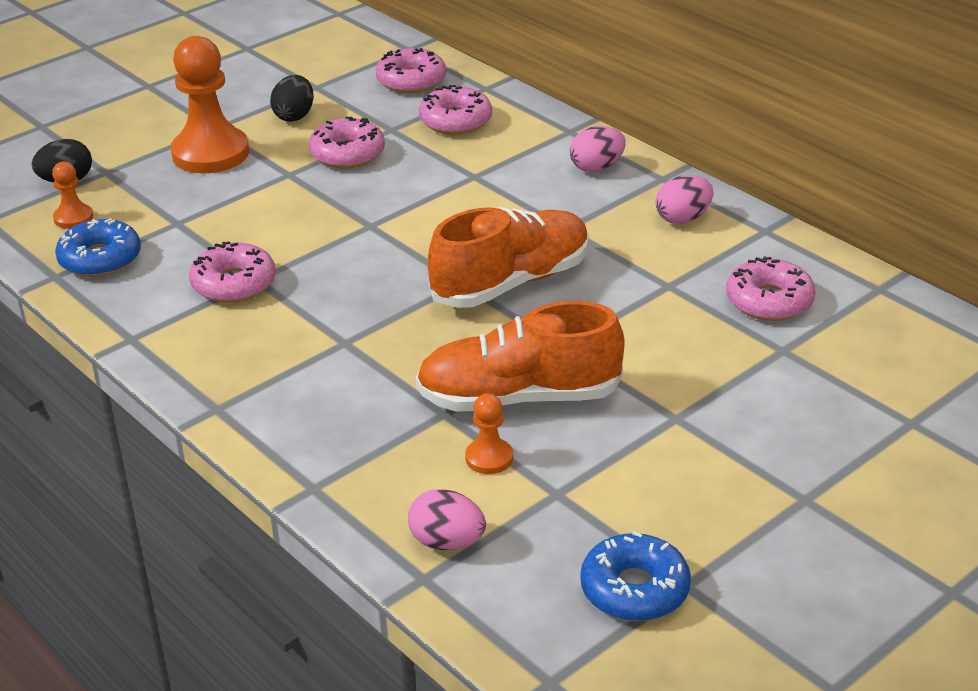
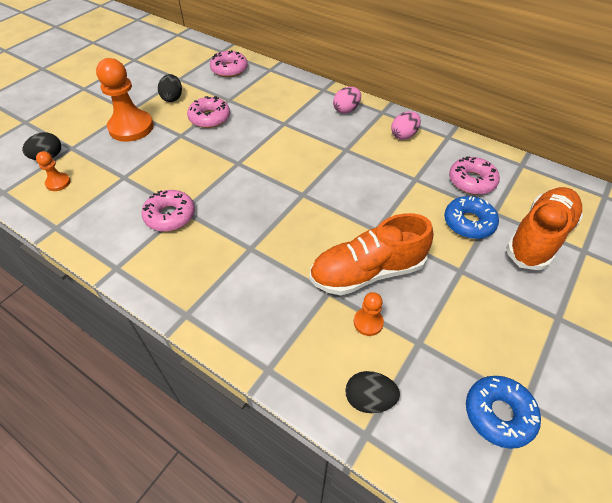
camera: 15 degrees left, 15 degrees up
(100, 259) = (82, 210): blue donut -> blue donut (469, 223)
(447, 542) = (369, 399): pink egg -> black egg
(455, 121) = (261, 90): pink donut -> none
(511, 283) = (331, 190): orange shoe -> orange shoe (539, 238)

